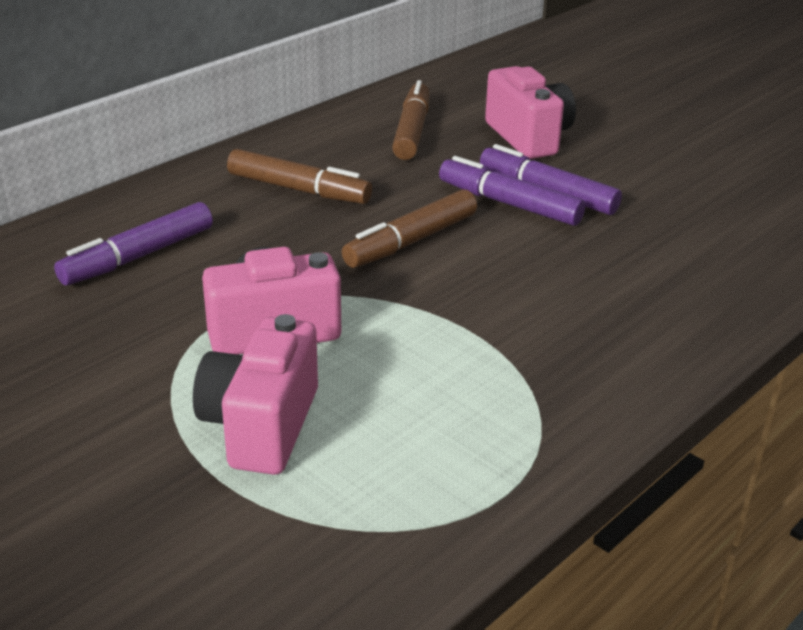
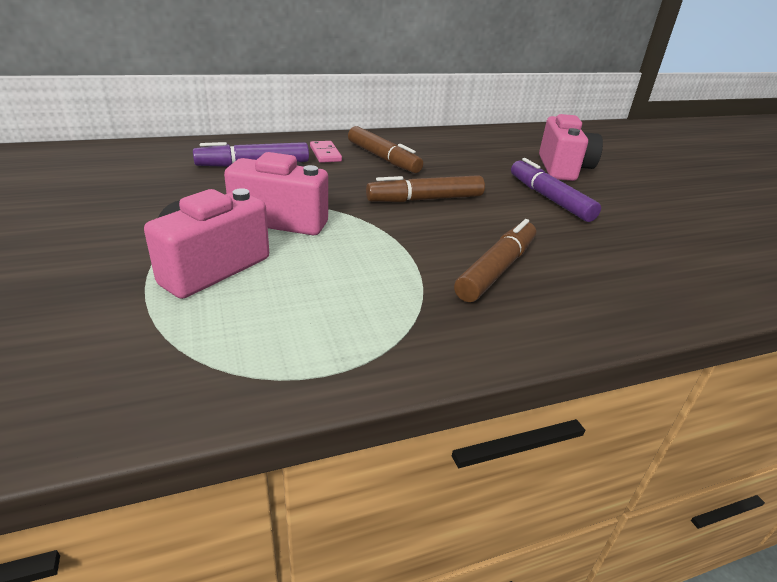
camera: 25 degrees right, 0 degrees up
(215, 206) = (325, 154): none -> pink domino
(411, 131) = (485, 149): brown marker -> brown marker (496, 270)
(510, 204) = (515, 198): purple marker -> none

